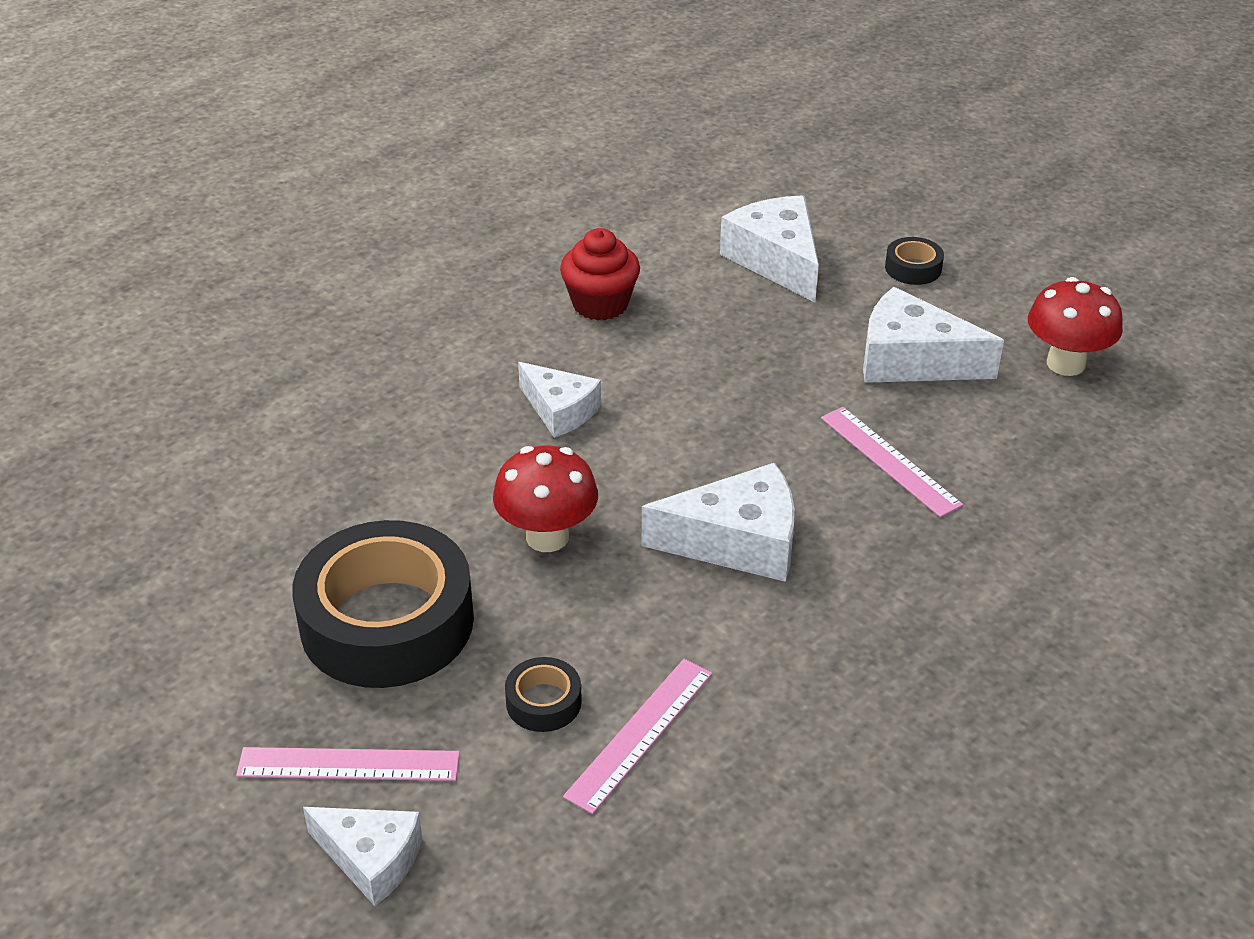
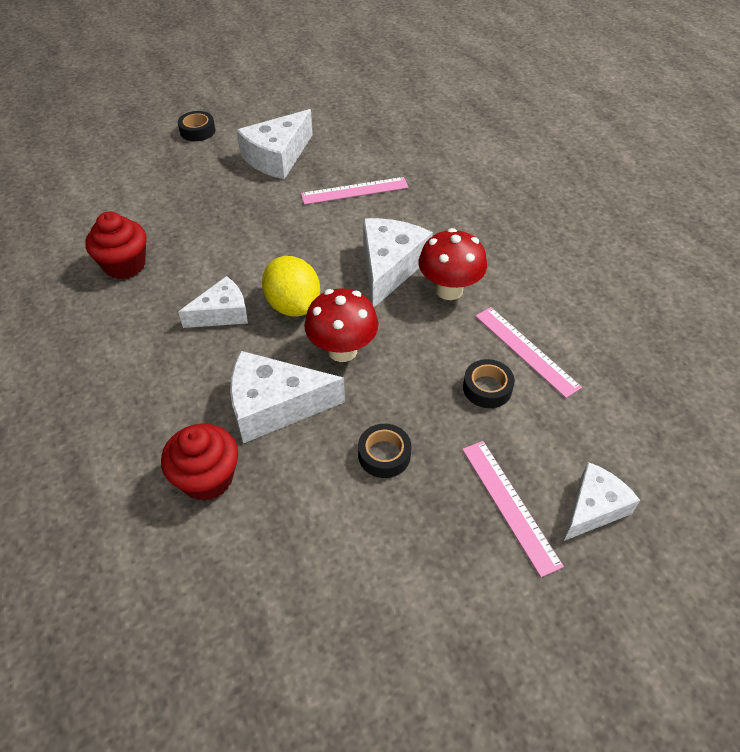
camera: 70 degrees left, 10 degrees up
(302, 481) = (207, 478): none -> red cupcake
(348, 765) = (510, 505): pink ruler -> pink ruler turned 45 degrees counterclockwise
(387, 622) = (384, 455): black tape -> black tape, size x0.42
(607, 468) = (293, 305): none -> yellow lemon
(776, 260) = (145, 177): white cheese -> white cheese (274, 406)
(1065, 364) = (316, 110): red mushroom -> red mushroom (449, 290)

